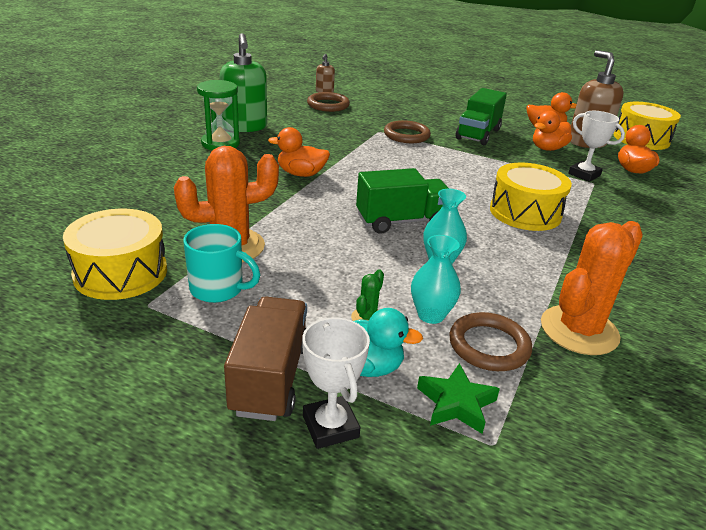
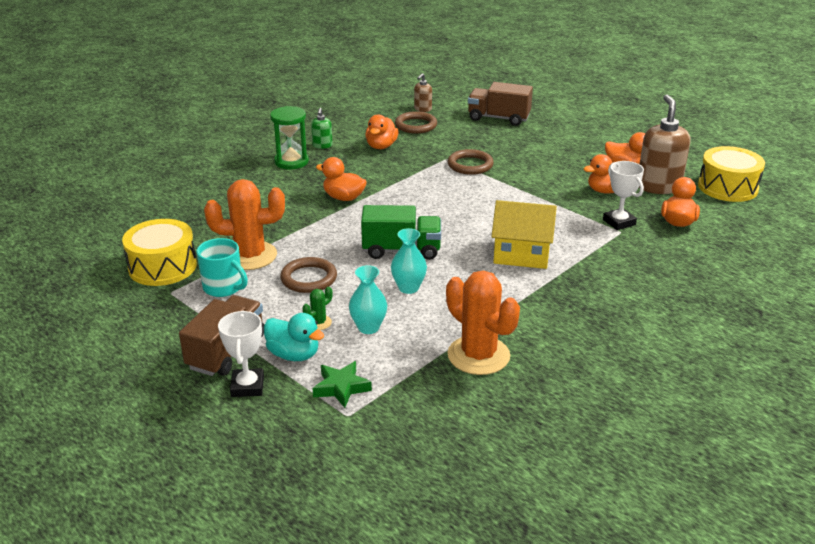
camera: 20 degrees right, 0 degrees up
(245, 127) = (322, 145): green soap dispenser -> green soap dispenser, size x0.49
(307, 124) = (381, 146): none -> orange duck
(400, 96) = (498, 118): none -> brown truck
(478, 134) = (545, 169): green truck -> none
(489, 346) = (396, 355): brown ring -> brown ring (309, 278)
(525, 212) = (521, 254): yellow drum -> yellow house
(579, 330) = (478, 355): orange cactus -> orange cactus turned 75 degrees clockwise

